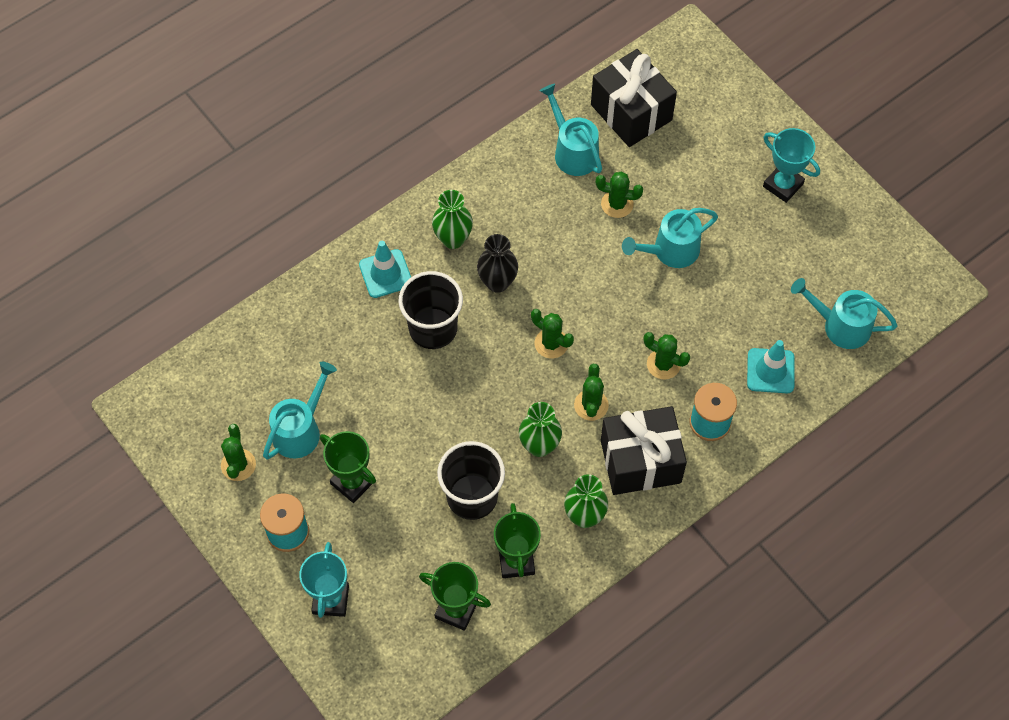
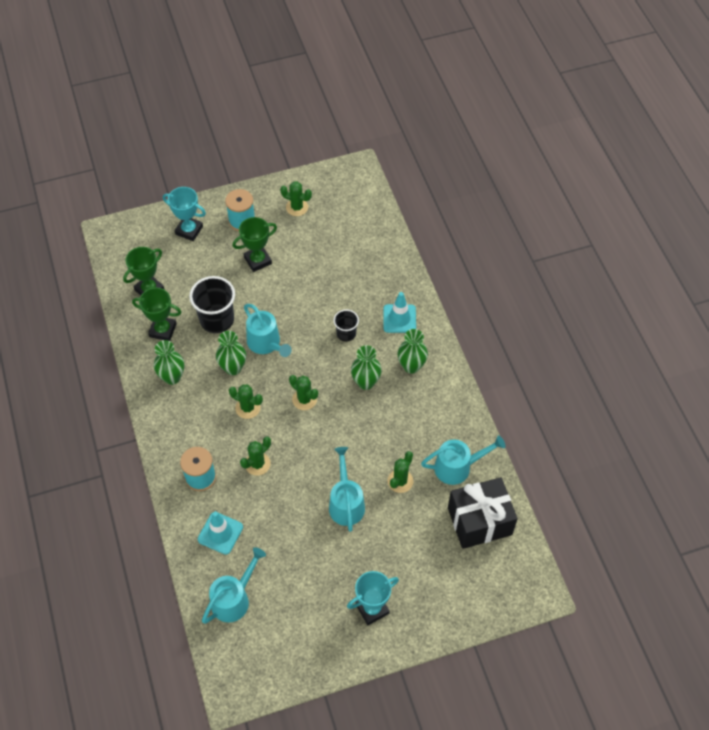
camera: 110 degrees right, 5 degrees down
(300, 429) = (306, 243): turquoise watering can -> turquoise watering can (266, 344)
(433, 328) = (346, 333): black cup -> black cup, size x0.56
(497, 282) = (365, 382): black vase -> green vase
(551, 343) = (304, 399): green cactus -> green cactus turned 75 degrees clockwise
(640, 461) = (193, 423): black gift -> none

